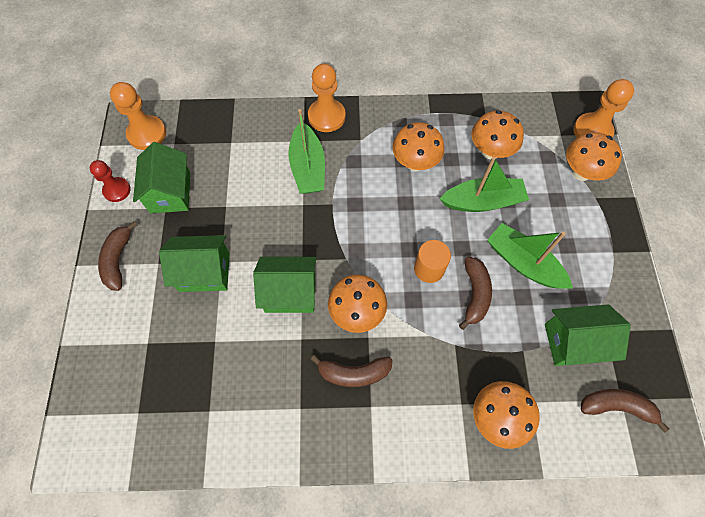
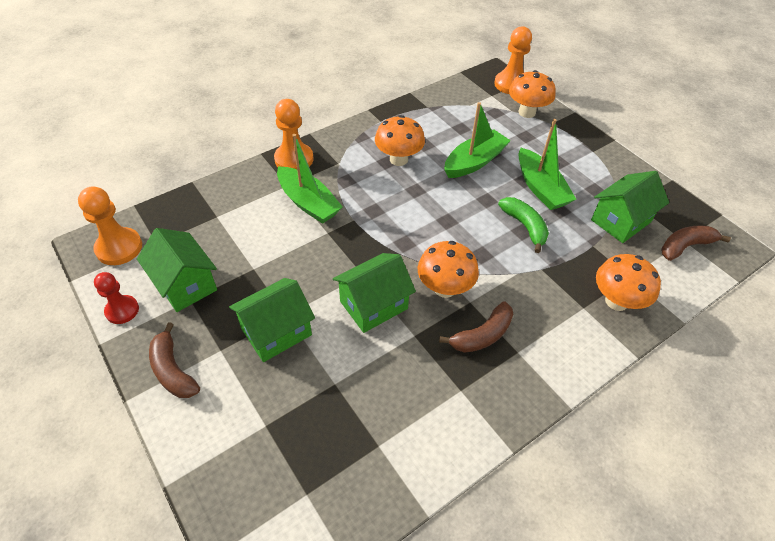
camera: 35 degrees left, 15 degrees down
(429, 269) = (474, 227): orange cylinder -> none
(475, 294) = (524, 226): brown banana -> green banana
(490, 151) = (450, 127): orange mushroom -> none
(523, 263) = (540, 188): green boat -> green boat turned 120 degrees counterclockwise

